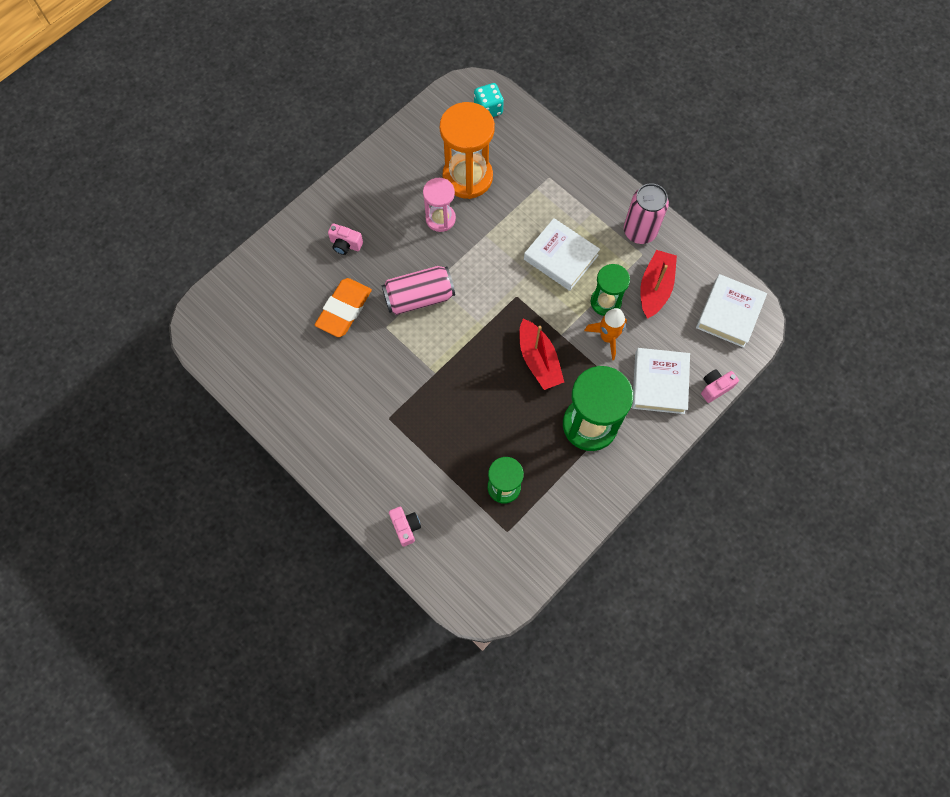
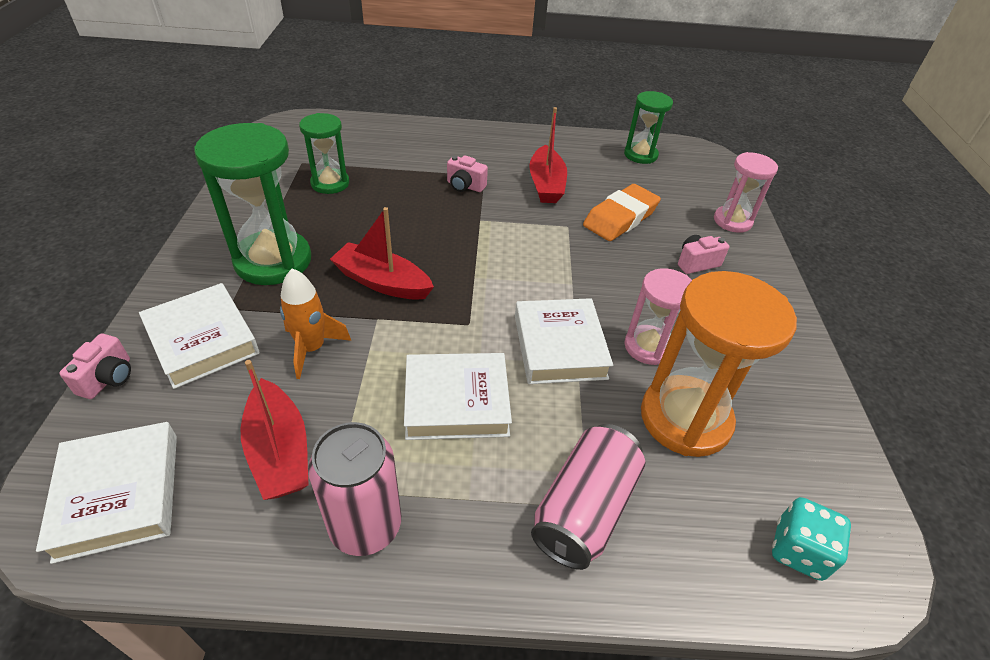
camera: 135 degrees right, 25 degrees down
(277, 256) = (732, 221): none -> pink hourglass
(344, 310) = (620, 218): orange eraser -> orange eraser turned 60 degrees clockwise
(355, 377) = (546, 184): none -> red boat
(405, 527) = (394, 133): pink camera -> pink camera (465, 186)
(419, 297) = (569, 263): pink can -> pink can (584, 508)
(484, 250) = (559, 346): none -> white book
(605, 302) = (345, 386): green hourglass -> green hourglass (640, 155)

